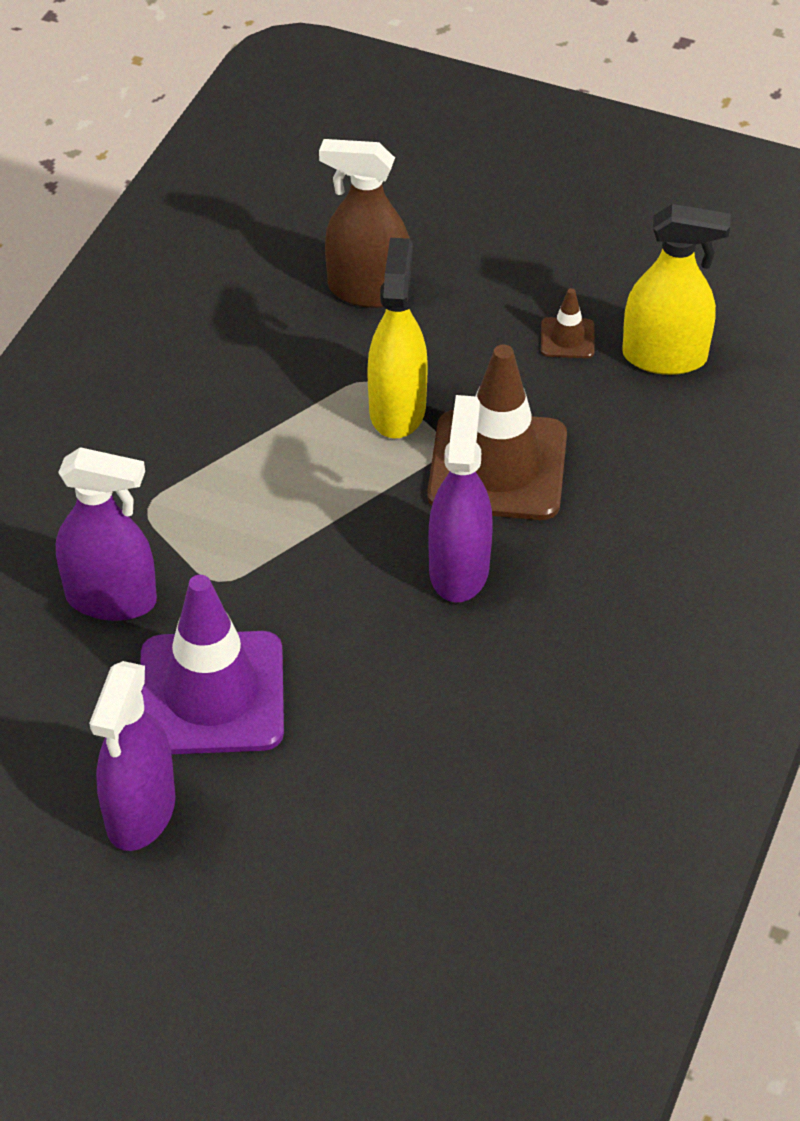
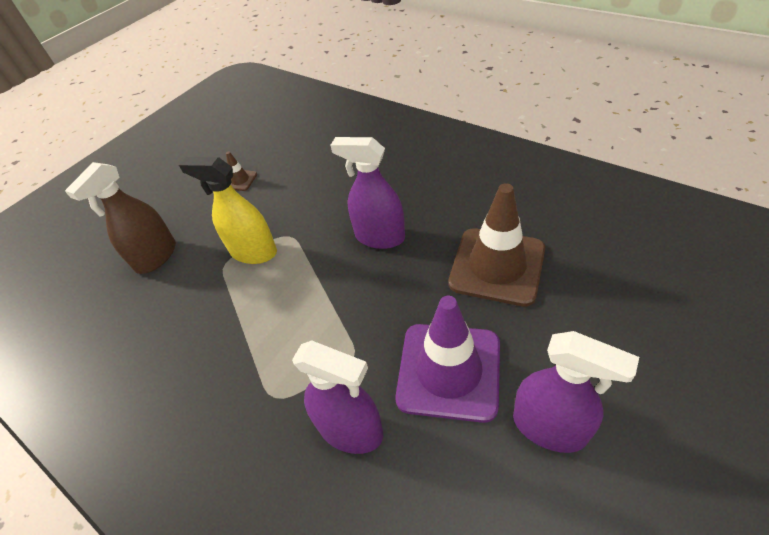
camera: 70 degrees left, 0 degrees up
(111, 599) = (351, 430): purple spray bottle -> purple spray bottle turned 90 degrees clockwise
(497, 466) = (313, 214): brown traffic cone -> brown traffic cone (497, 266)
(664, 357) = (270, 150): yellow spray bottle -> none

